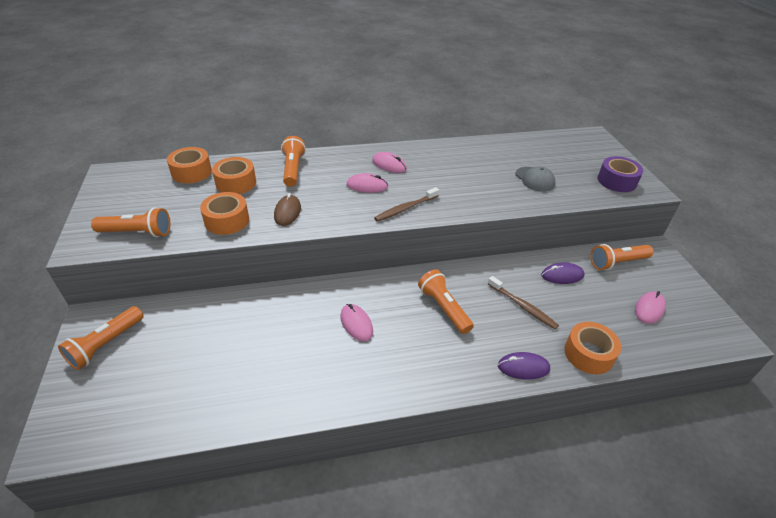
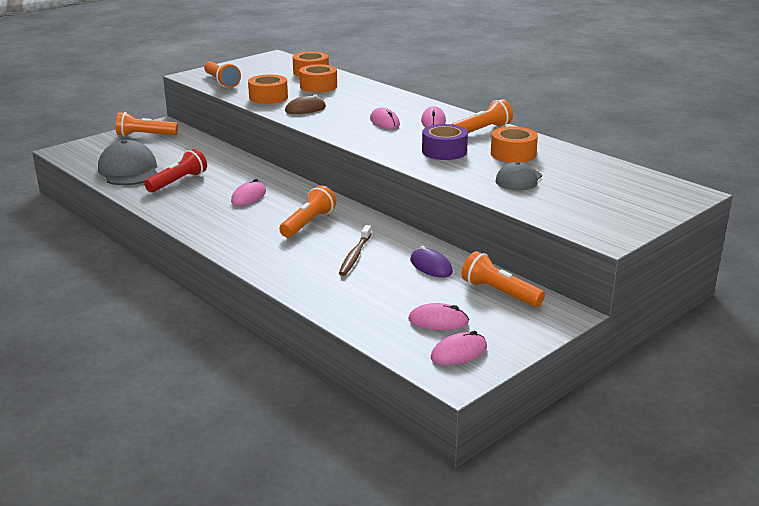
camera: 60 degrees right, 15 degrees down
(194, 395) = (129, 170): none -> grey cap
(271, 363) = (178, 182): none -> red flashlight
(293, 169) = (366, 95): orange flashlight -> orange flashlight (481, 131)
(406, 208) = (373, 141): brown toothbrush -> none
(523, 367) = (272, 270): purple mouse -> none
(588, 354) = (325, 297): orange tape -> orange tape (513, 154)
(616, 181) = (593, 218): purple tape -> purple tape (444, 151)
(698, 319) = (459, 352): none -> pink mouse

